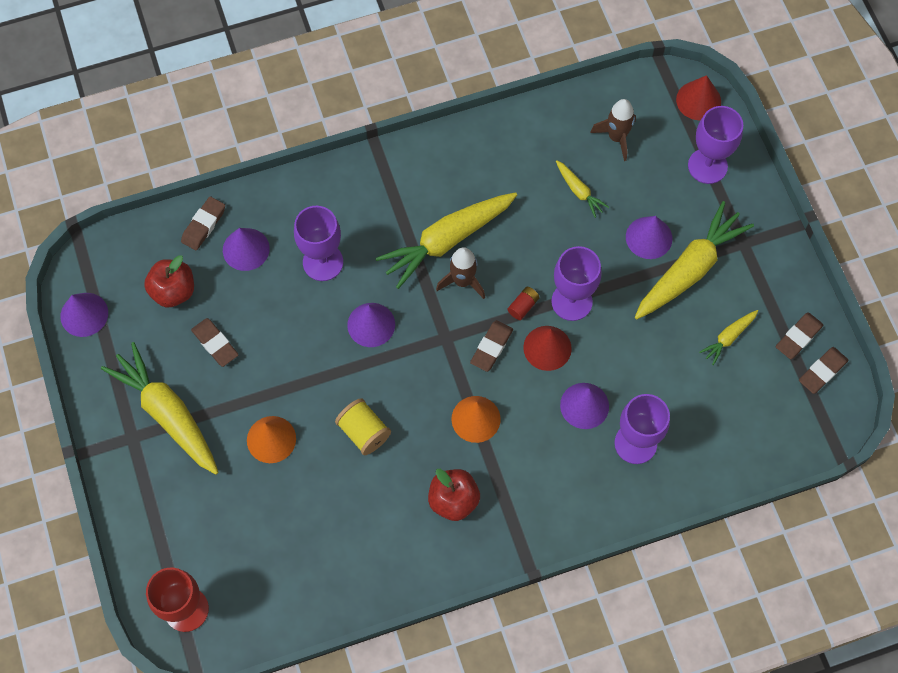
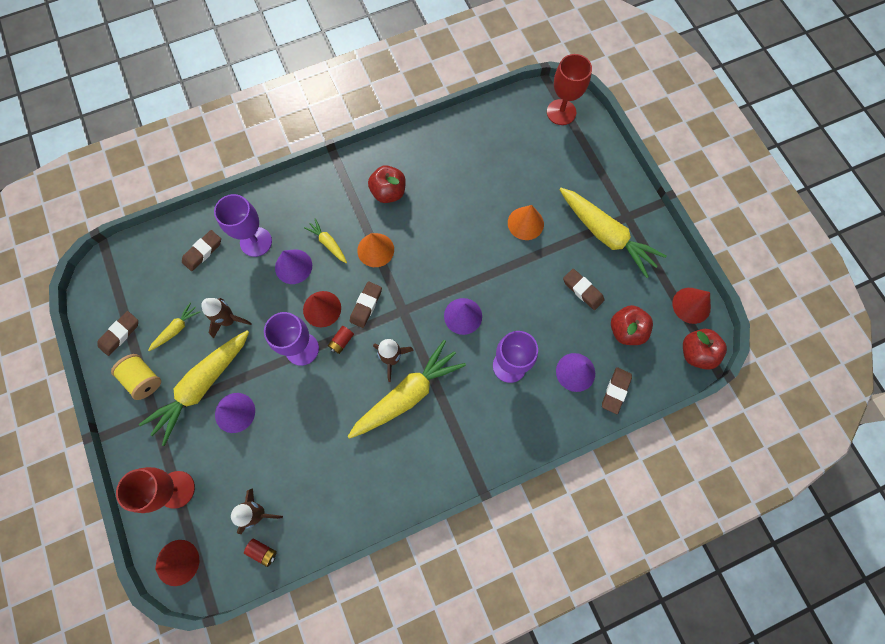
camera: 175 degrees right, 5 degrees up
(84, 314) = (691, 305): purple cone -> red cone
(97, 259) = (696, 353): none -> red apple
(364, 432) = (458, 234): yellow spool -> yellow spool (144, 379)
(579, 191) = (294, 452): yellow carrot -> yellow carrot (328, 243)
(610, 103) = (263, 551): none -> red battery
(663, 343) = (229, 320): none -> brown rocket
(707, 166) = (176, 489): purple goblet -> red goblet
(822, 371) = (105, 308): brown eraser -> brown eraser (203, 252)

